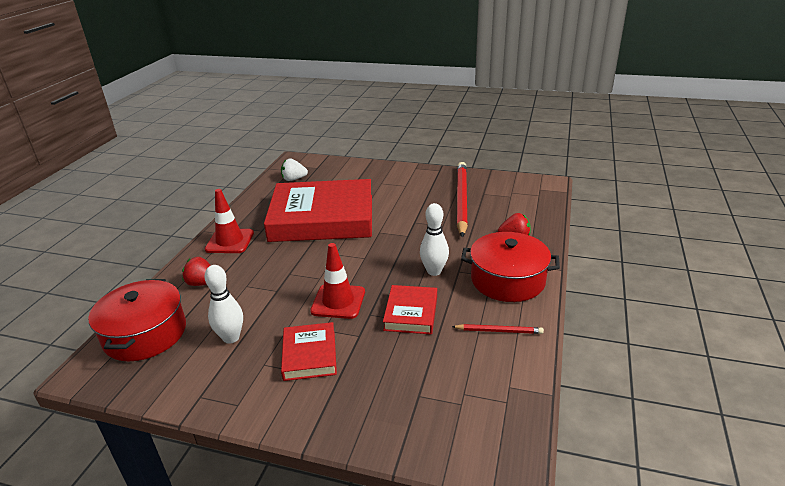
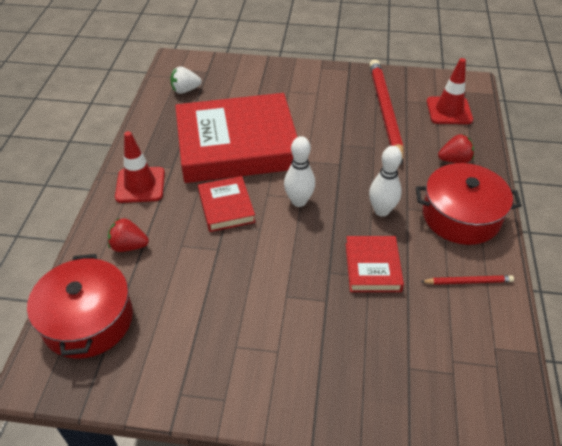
camera: 10 degrees left, 15 degrees up
(231, 338) = (188, 316): white bowling pin -> white bowling pin (299, 201)
(309, 355) = (281, 330): red book -> red book (226, 207)
(338, 301) = (290, 258): red traffic cone -> red traffic cone (449, 111)

